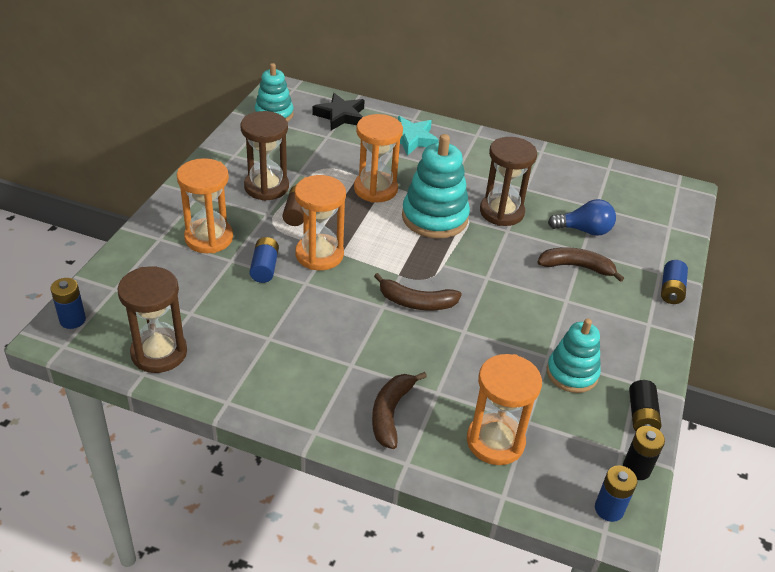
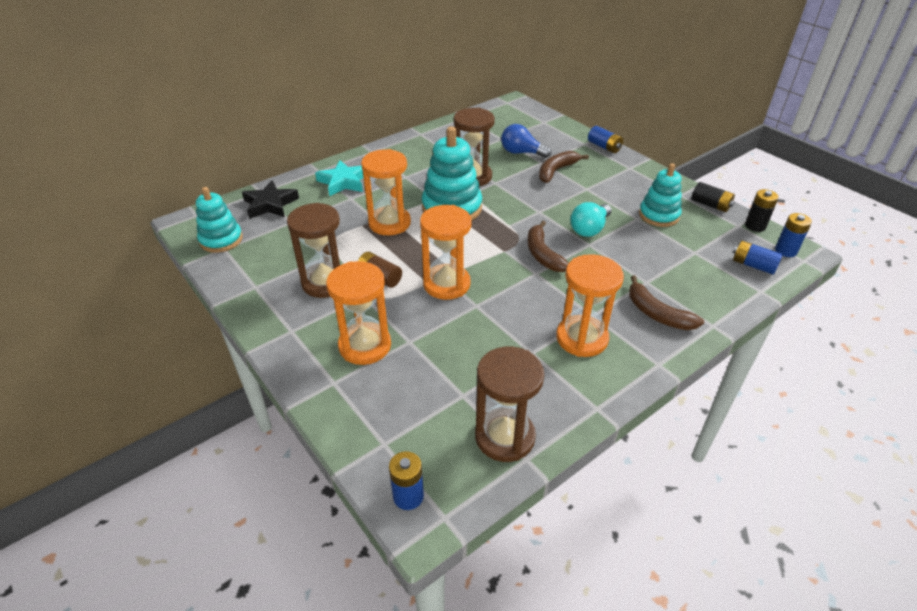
camera: 55 degrees left, 0 degrees up
(264, 268) = (437, 323): blue battery -> blue battery (753, 265)
(416, 302) = (543, 254): brown banana -> brown banana turned 120 degrees clockwise
(491, 323) = (589, 229): none -> turquoise light bulb
(495, 441) = (708, 274): orange hourglass -> orange hourglass (582, 338)
(584, 230) = (521, 153): blue light bulb -> blue light bulb turned 105 degrees counterclockwise

